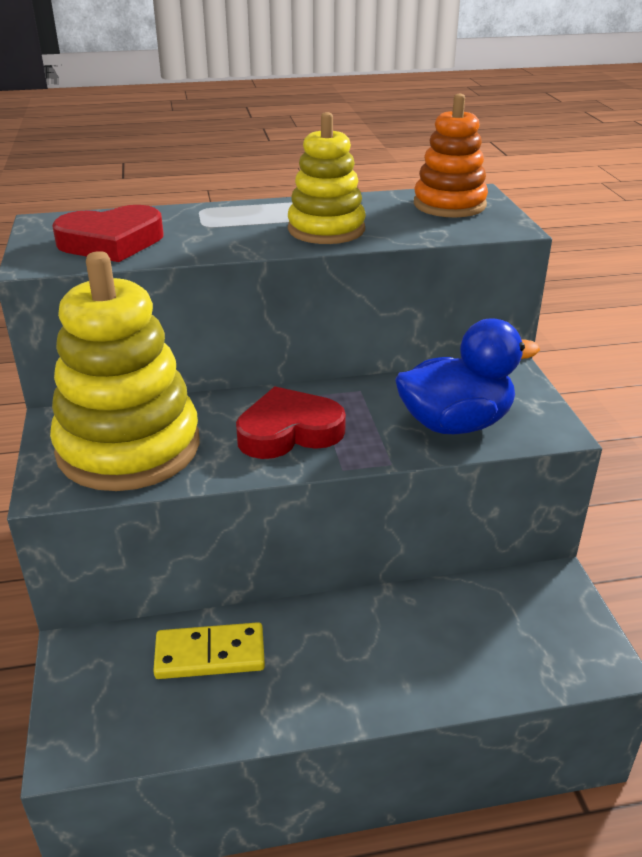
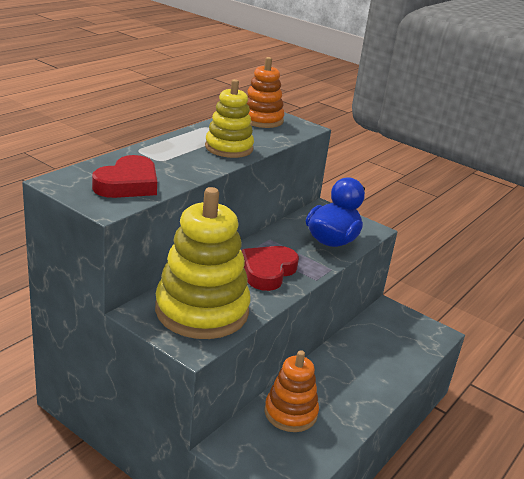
camera: 45 degrees left, 5 degrees down
(210, 654) = (290, 413): yellow domino -> orange stacking toy

